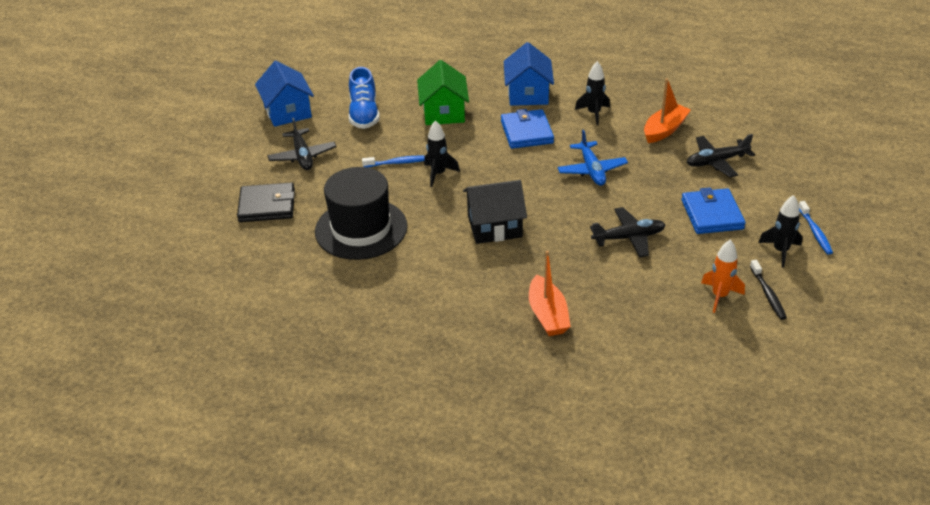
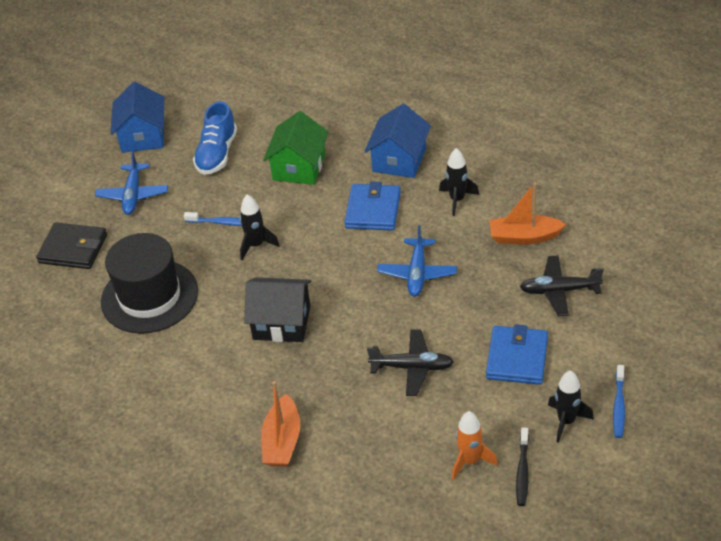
camera: 20 degrees right, 5 degrees up
(302, 156) = (133, 195): black plane -> blue plane
(664, 130) = (524, 237): orange boat -> orange boat turned 150 degrees counterclockwise

